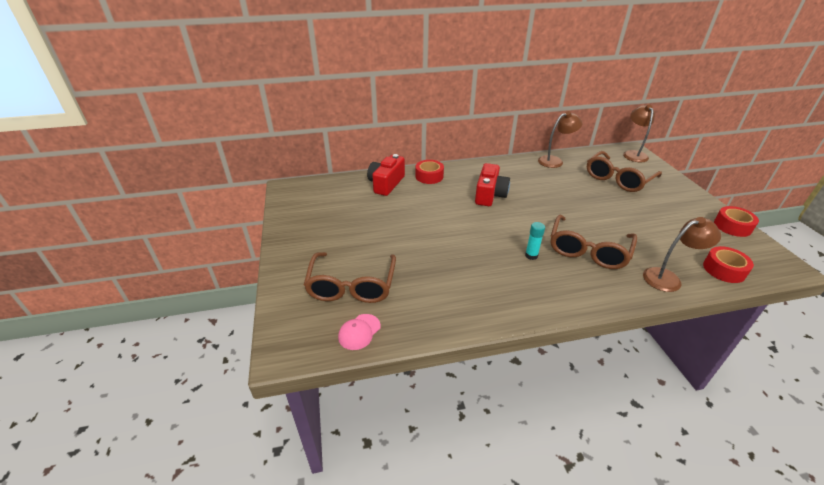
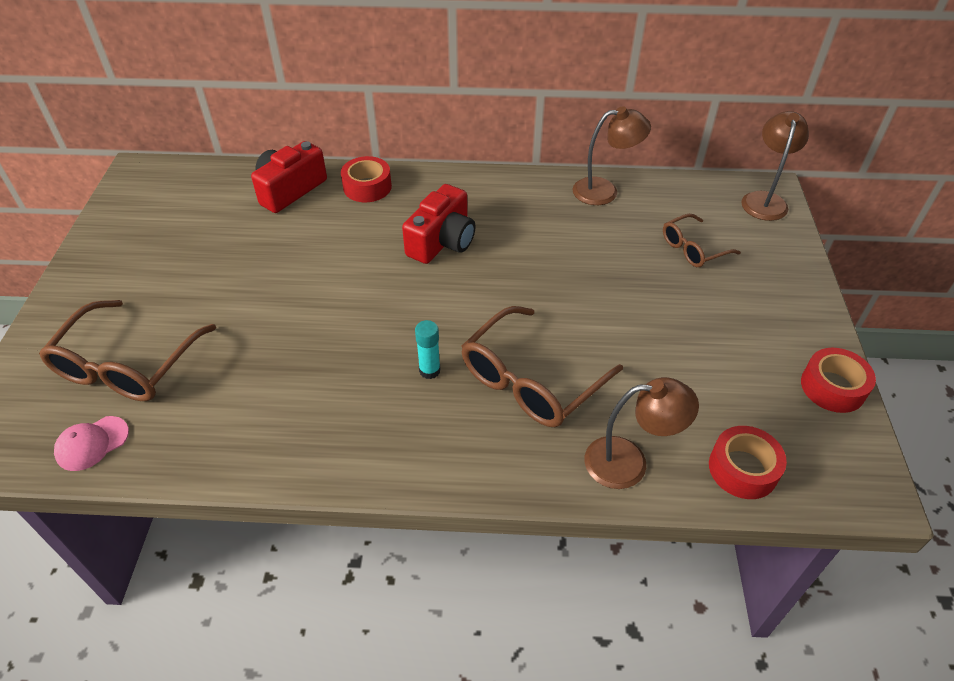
camera: 15 degrees right, 10 degrees up
(618, 179) = (693, 248): brown glasses -> brown glasses, size x0.57

